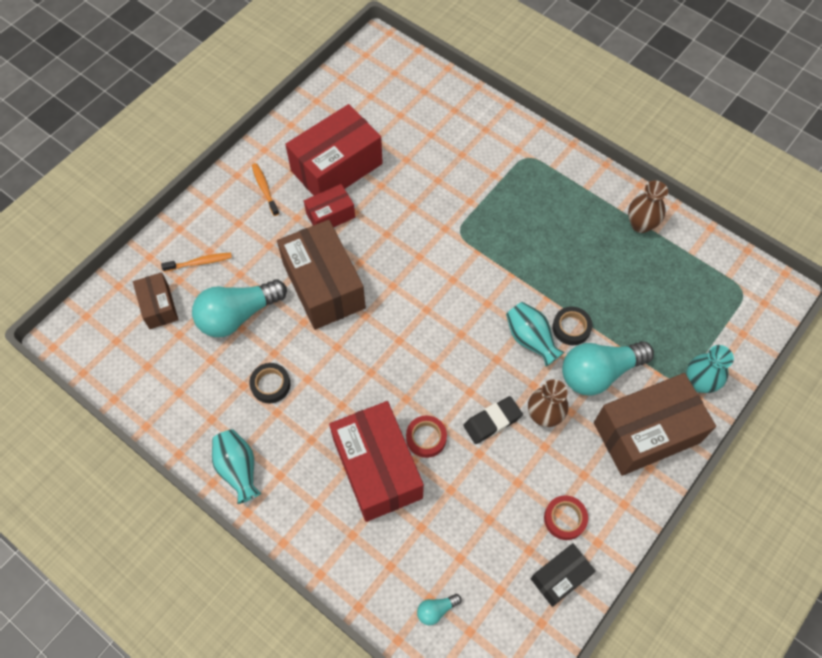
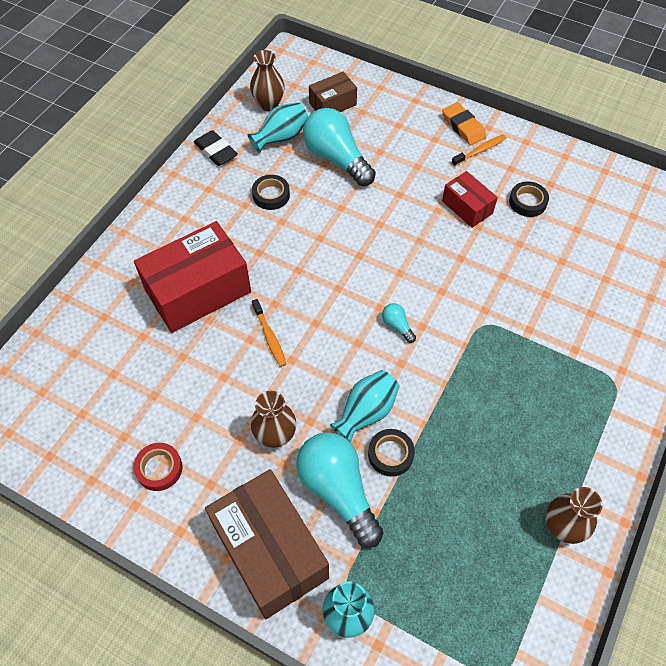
camera: 80 degrees right, 5 degrees down
(137, 370) = (269, 104): none -> brown vase
(200, 262) = (384, 121): orange toothbrush -> orange toothbrush (269, 337)
(229, 195) = (463, 127): none -> orange eraser
(238, 469) = (187, 188): turquoise vase -> turquoise vase (281, 138)
(324, 286) = (384, 216): brown box -> none
(336, 167) = (527, 202): red box -> black tape
(426, 438) = (234, 327): red tape -> none
(436, 610) = (63, 360): turquoise light bulb -> turquoise light bulb (397, 326)
(492, 421) = (261, 385): black eraser -> black eraser (216, 151)
(560, 577) = (96, 469): black box -> none

